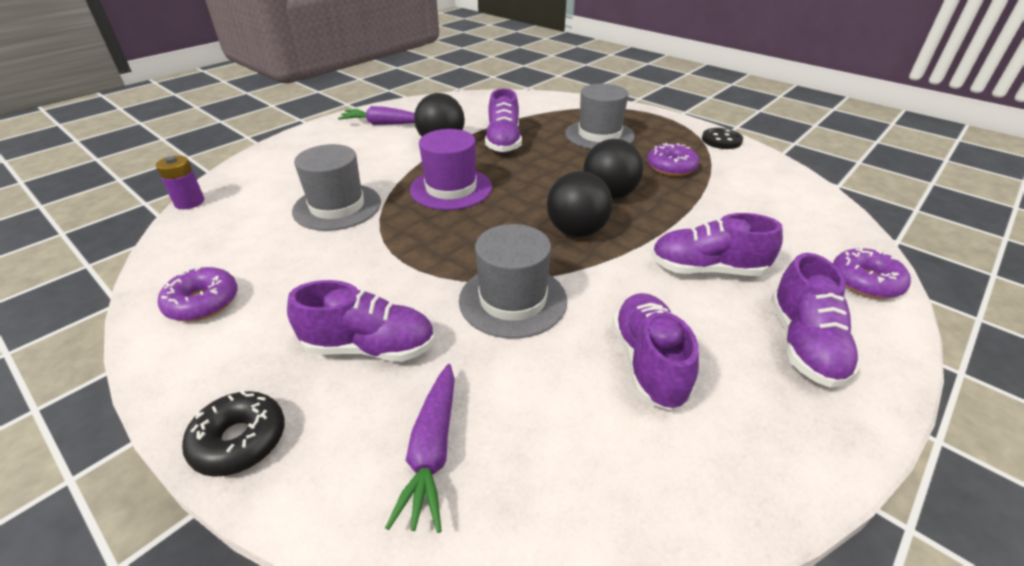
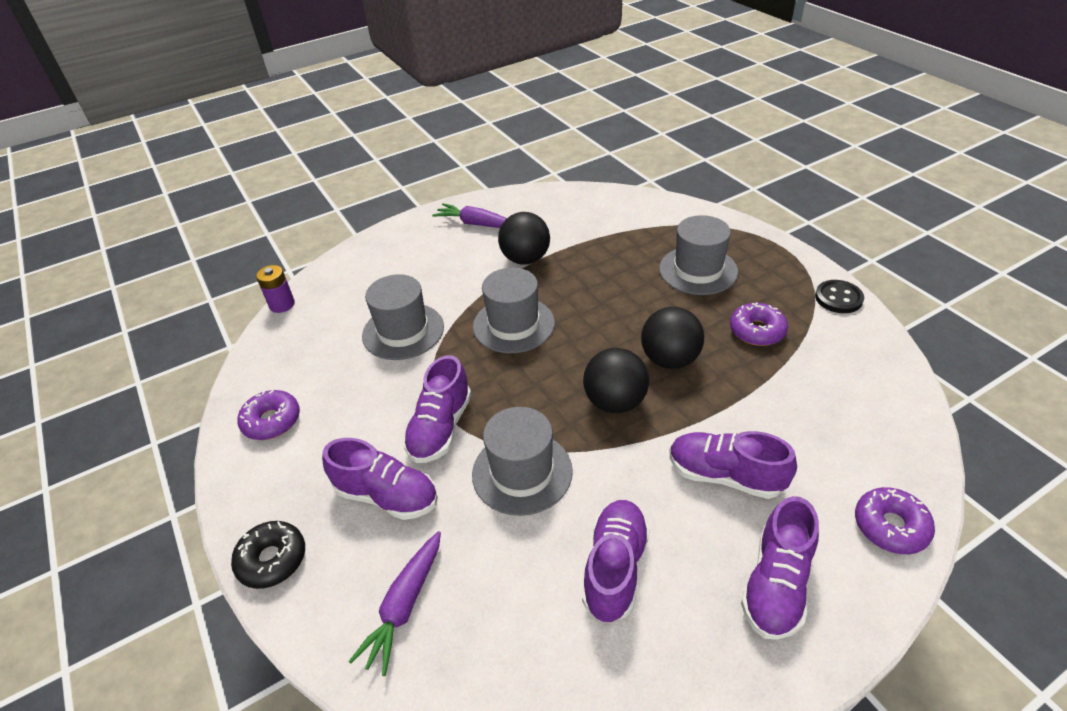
camera: 20 degrees right, 5 degrees up
(451, 188) = (513, 325): purple hat -> grey hat
(503, 142) = (589, 267): purple shoe -> purple shoe (440, 428)

